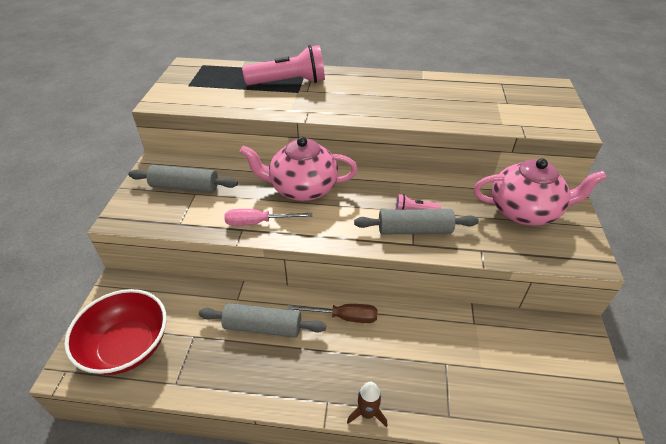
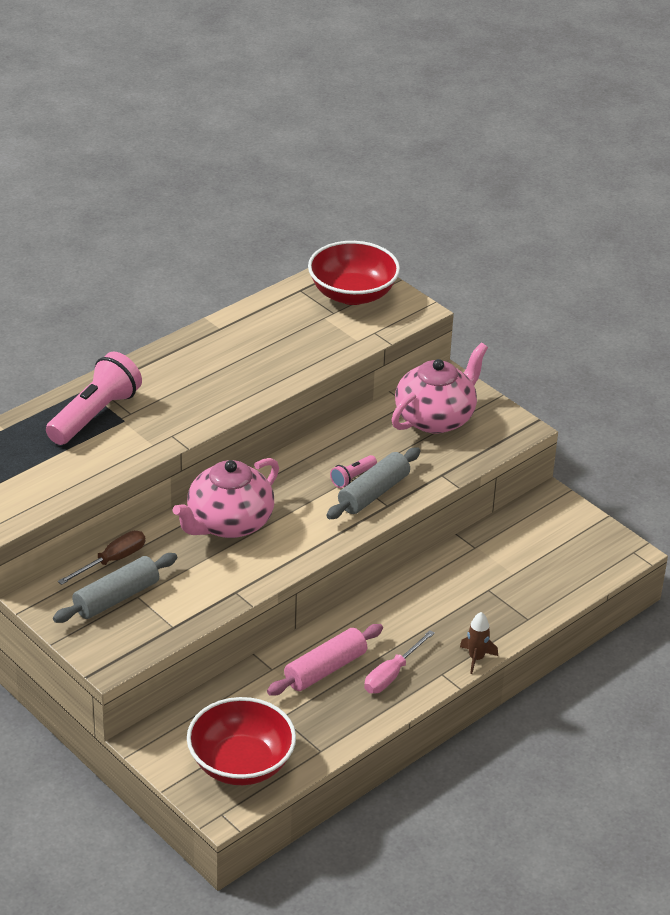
camera: 50 degrees left, 5 degrees down
(258, 222) = (240, 577): pink screwdriver -> pink screwdriver (392, 674)
(263, 327) = (325, 669): grey rolling pin -> pink rolling pin
(343, 317) = (376, 615): brown screwdriver -> brown screwdriver (112, 561)
(535, 99) = (352, 294): none -> red bowl

